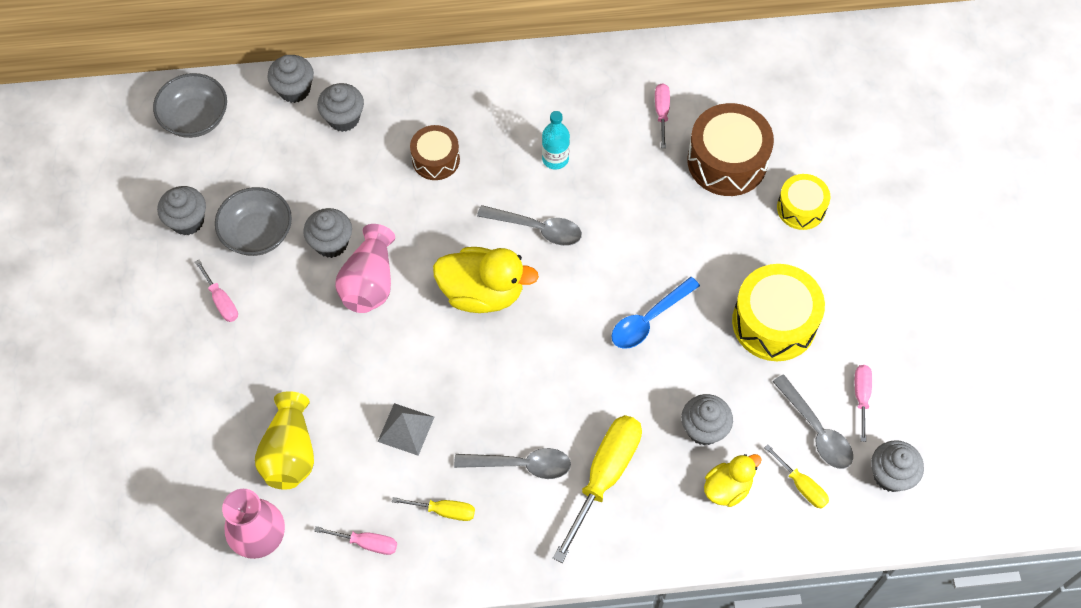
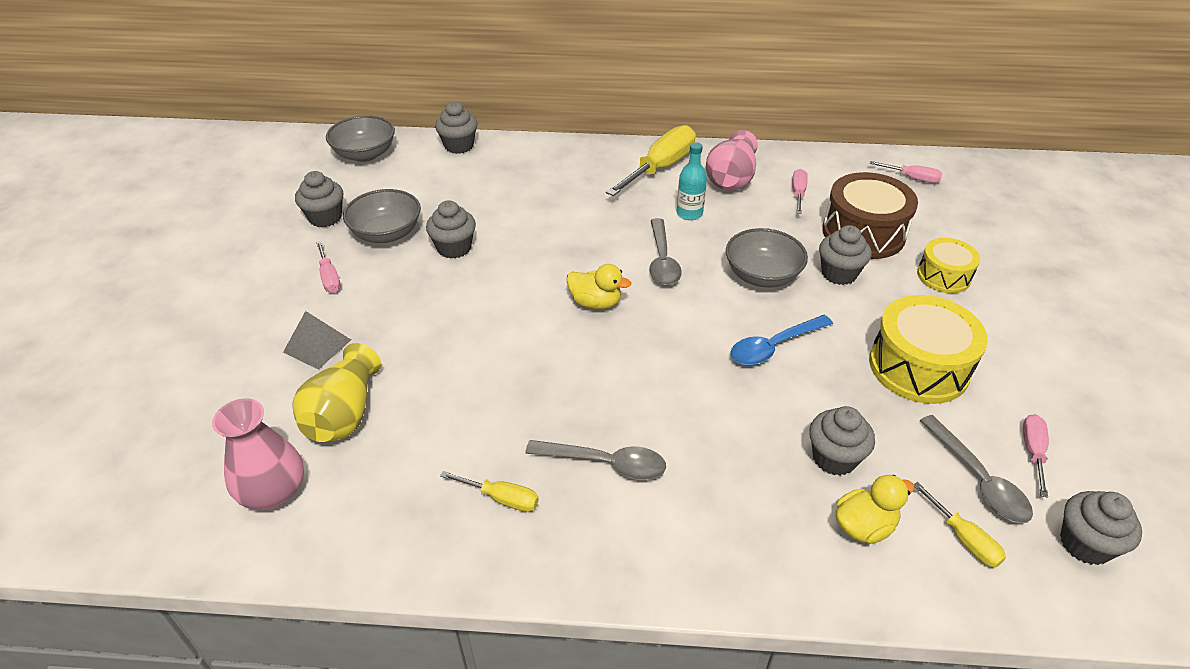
camera: 10 degrees right, 20 degrees down
(343, 118) = (496, 167): grey cupcake -> grey cupcake (839, 273)
(366, 543) = (397, 519): pink screwdriver -> pink screwdriver (912, 178)
(369, 282) = (482, 281): pink vase -> pink vase (731, 178)
(406, 429) = (480, 409): grey pyramid -> grey pyramid (317, 346)
(436, 159) = (573, 202): brown drum -> none
(482, 292) = (595, 302): yellow duck -> yellow duck, size x0.59
(537, 228) = (662, 260): grey spoon -> grey spoon turned 60 degrees clockwise
(604, 476) = (706, 491): yellow screwdriver -> yellow screwdriver (660, 168)
(633, 234) = (762, 275): none -> grey bowl

